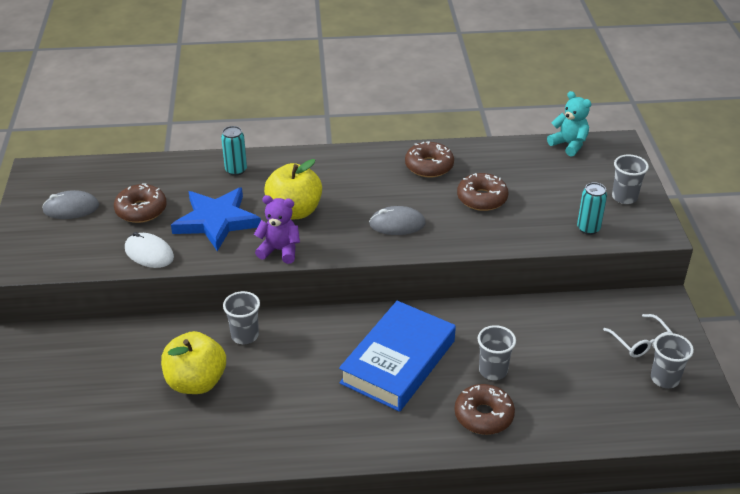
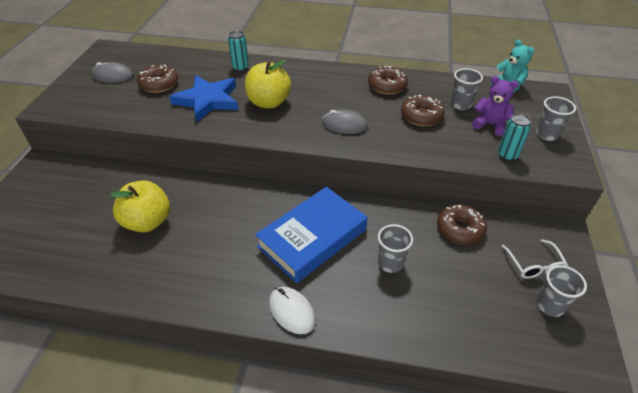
camera: 15 degrees right, 5 degrees up
(149, 253) = (147, 115): white mouse -> white mouse (291, 311)
(245, 335) = (202, 192): grey cup -> grey cup (461, 105)
(279, 250) = (243, 129): purple teddy bear -> purple teddy bear (490, 125)
(483, 415) = (368, 304): brown donut -> brown donut (460, 229)

